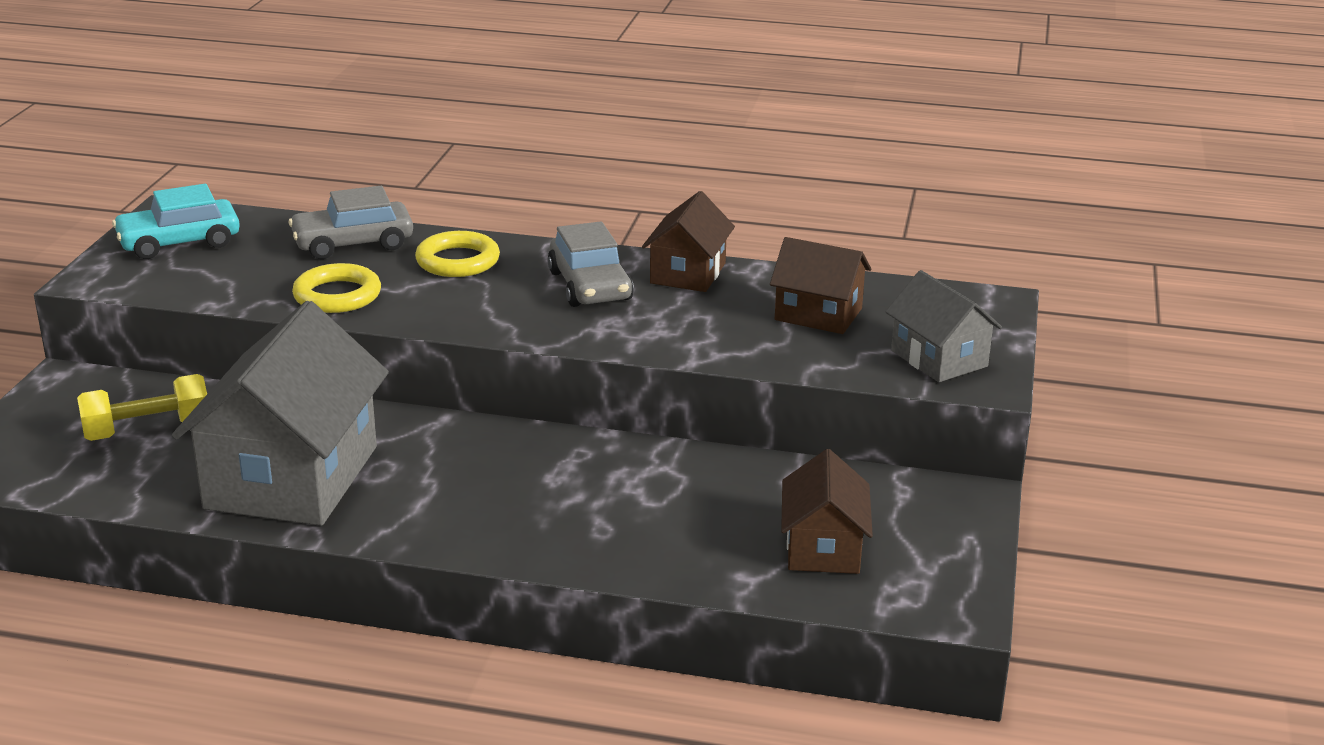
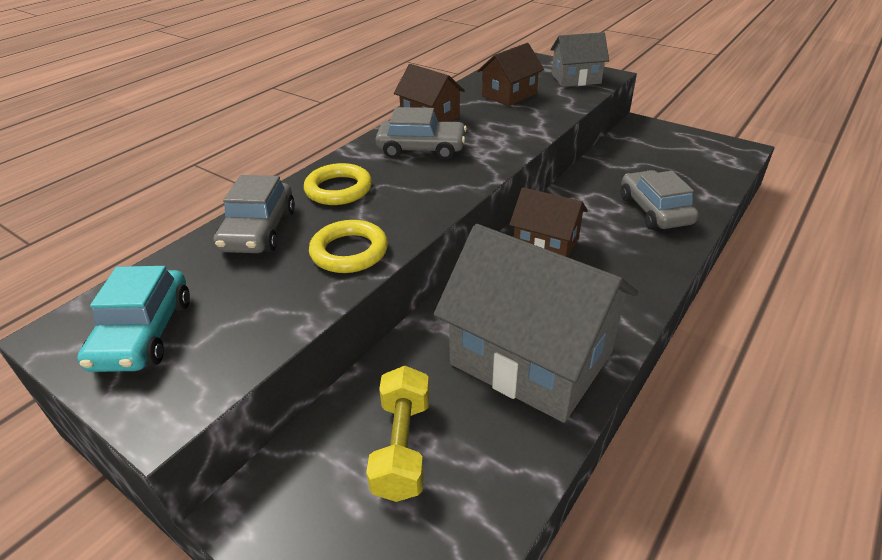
camera: 65 degrees left, 10 degrees up
(664, 532) = (654, 210): none -> grey car
(823, 548) = (680, 169): brown house -> brown house (546, 244)

